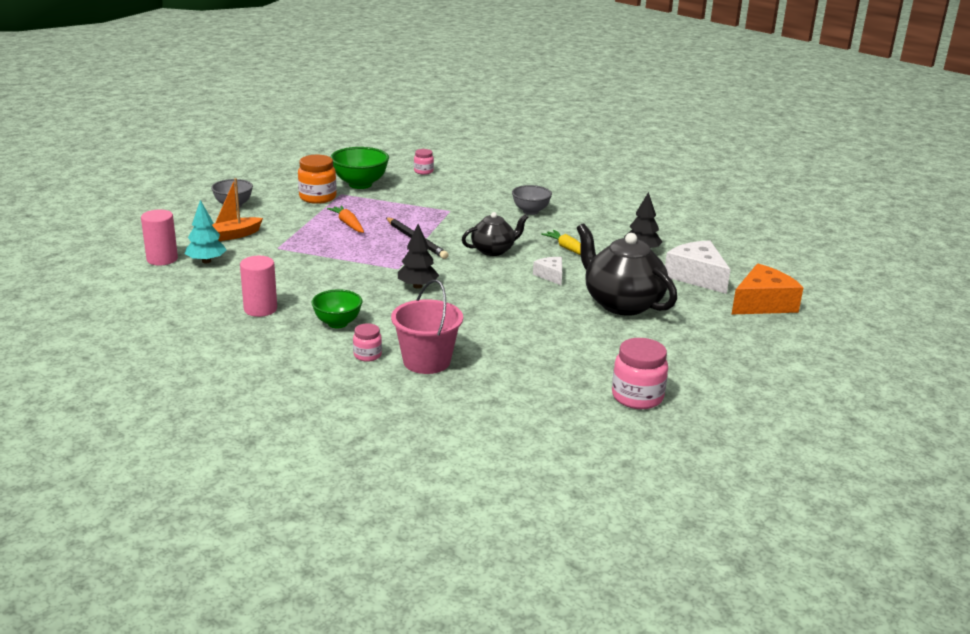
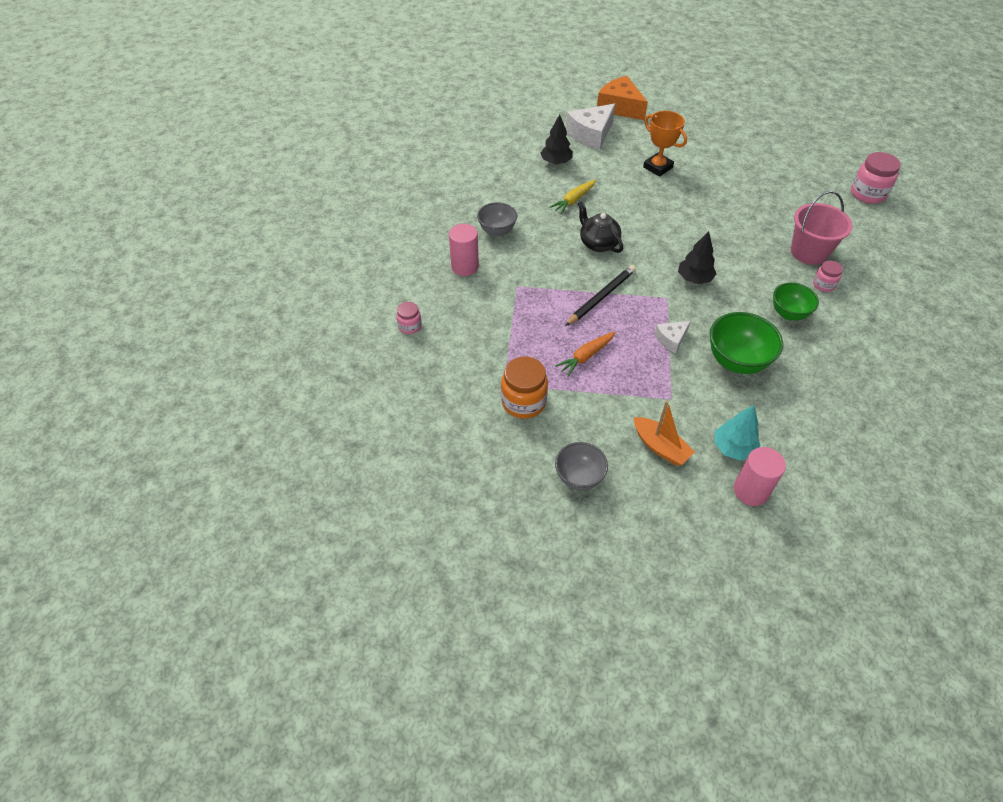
camera: 100 degrees left, 25 degrees up
(260, 309) = (799, 371): pink cylinder -> pink cylinder (465, 266)
(360, 184) = (469, 373): green bowl -> green bowl (736, 361)
(550, 275) = (630, 206): white cheese -> white cheese (671, 339)
(622, 303) = (657, 167): black teapot -> orange trophy
(637, 397) = (783, 155): pink jar -> pink jar (867, 194)

